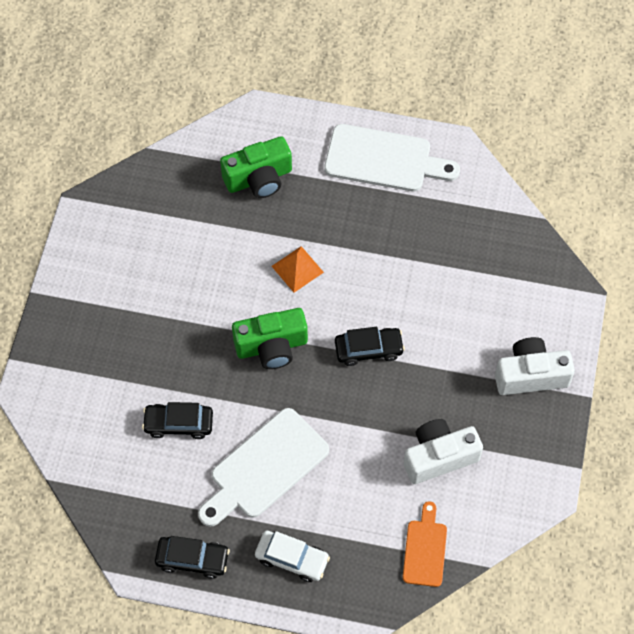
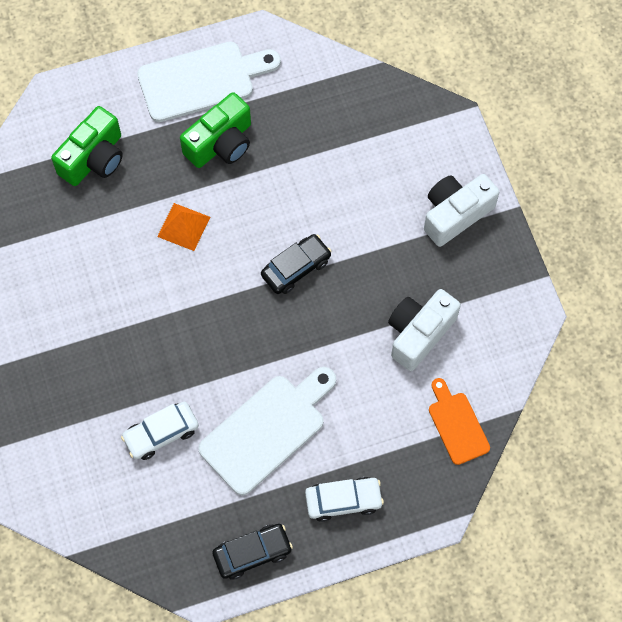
camera: 30 degrees left, 5 degrees up
(178, 424) = (161, 433): black car -> white car
(265, 467) = (267, 430): white cutting board -> white cutting board turned 150 degrees counterclockwise
(271, 346) = (204, 313): green camera -> green camera (221, 143)

